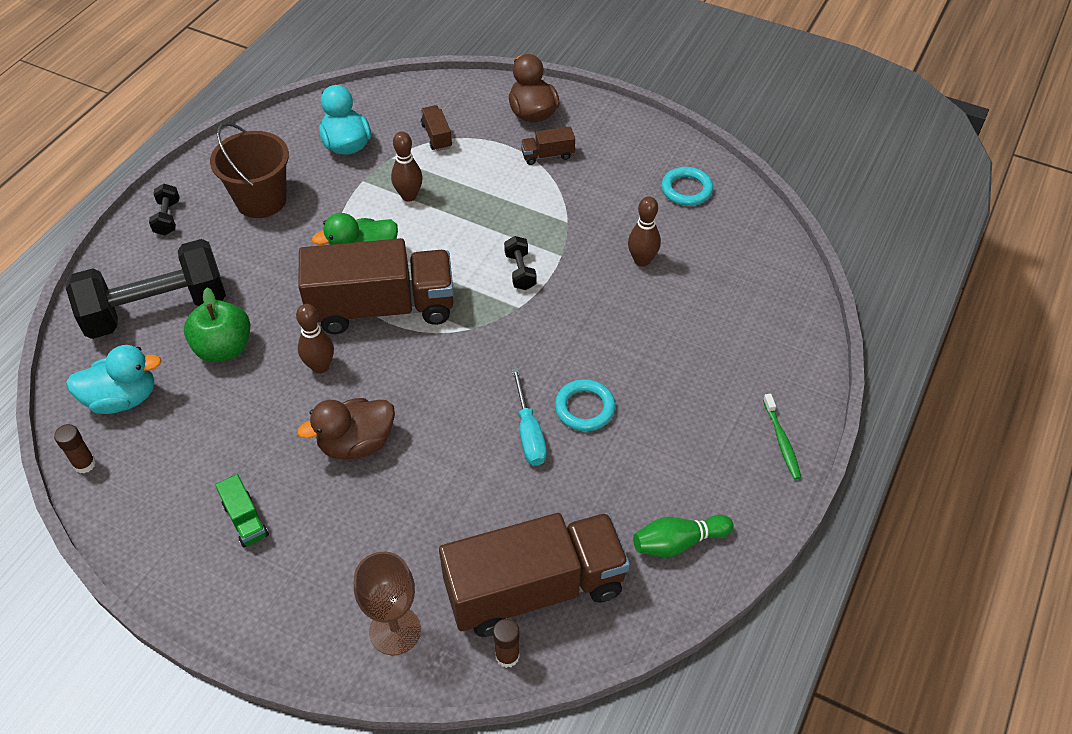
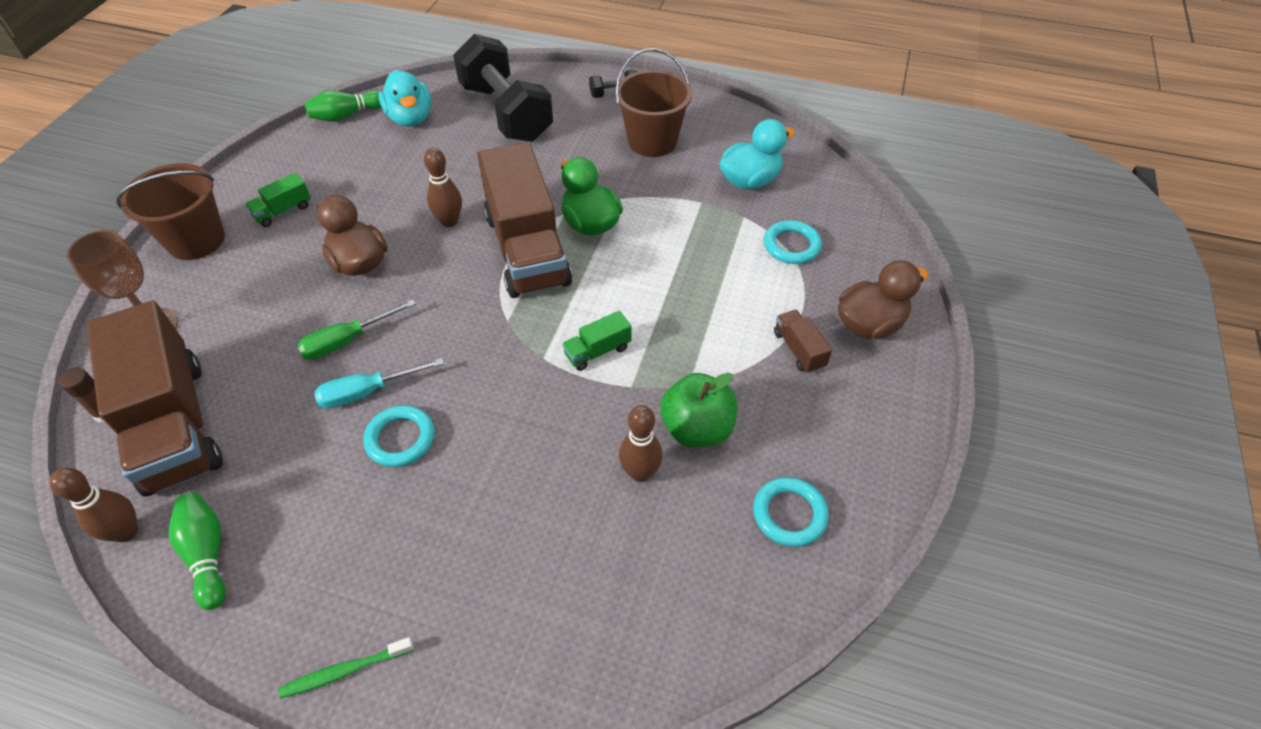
camera: 80 degrees right, 0 degrees up
(84, 464) = (346, 115): brown glue stick -> green bowling pin
(224, 348) = (467, 159): green apple -> green apple (697, 429)
(265, 607) = (196, 240): none -> brown bucket
(409, 196) = (689, 240): brown bowling pin -> brown bowling pin (126, 532)
(436, 136) = (791, 245): brown truck -> turquoise ring
(462, 450) = (347, 341): none -> green screwdriver
(520, 271) = (597, 351): black dumbbell -> green truck

